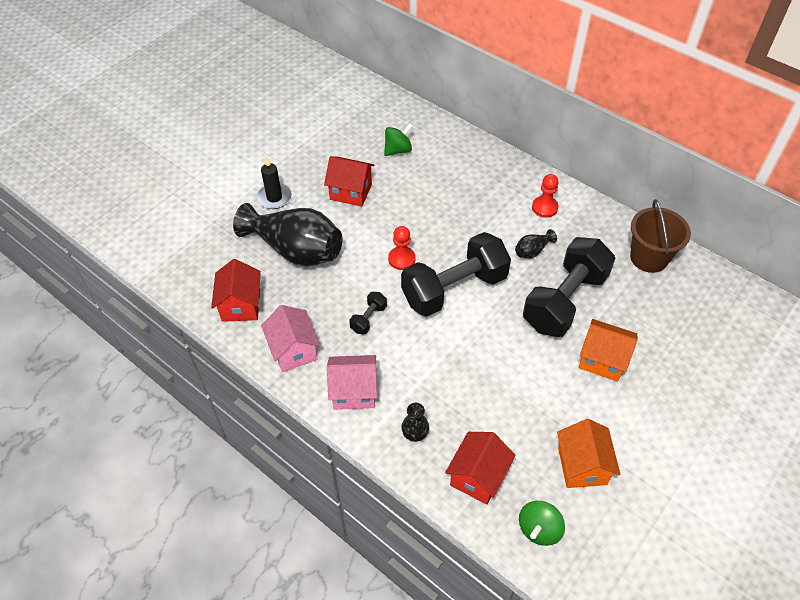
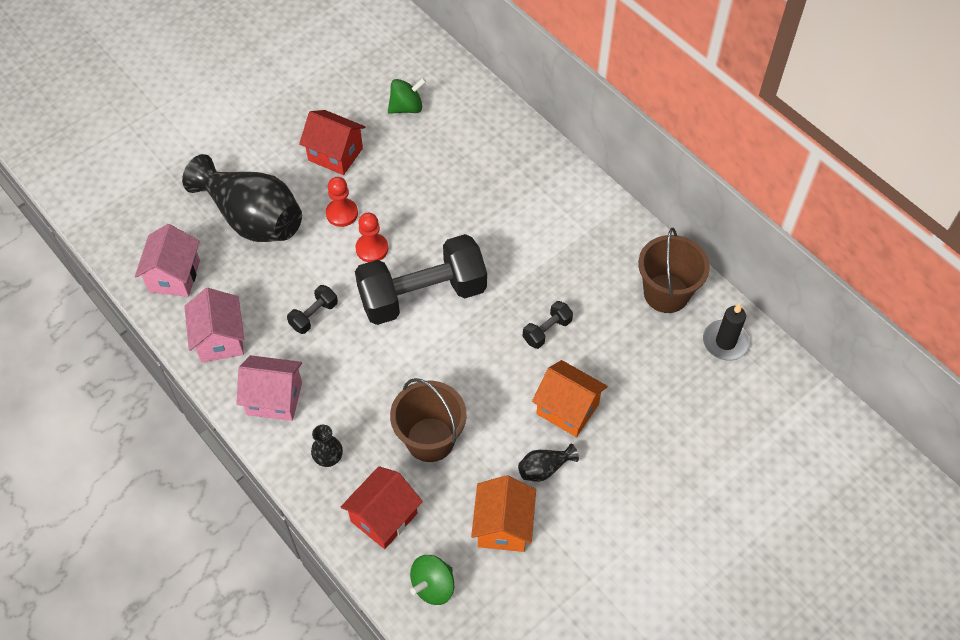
camera: 10 degrees right, 5 degrees up
(241, 305) = (174, 276): red house -> pink house
(274, 197) = (244, 148): black candle -> black candle (725, 342)
(497, 404) = (430, 439): none -> brown bucket
(532, 251) = (529, 263): black vase -> black vase (544, 468)
(544, 207) = (561, 210): red pawn -> red pawn (342, 213)
(564, 301) = (547, 331): black dumbbell -> black dumbbell, size x0.42

